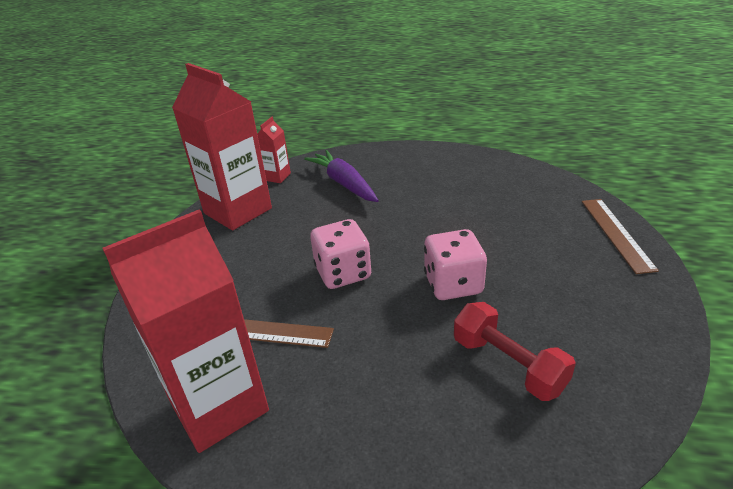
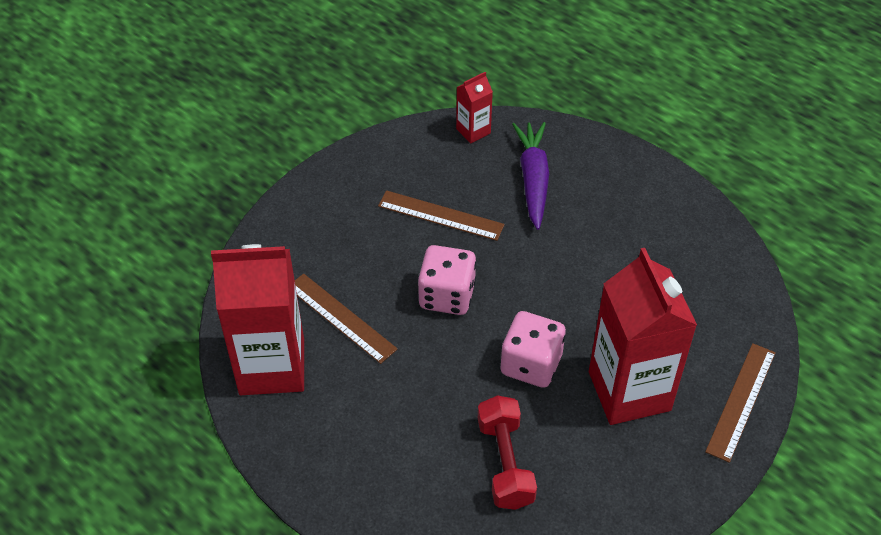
camera: 30 degrees right, 15 degrees up
(238, 211) = (405, 161): red carton -> red carton (629, 391)
(293, 228) = (440, 215): none -> brown ruler

